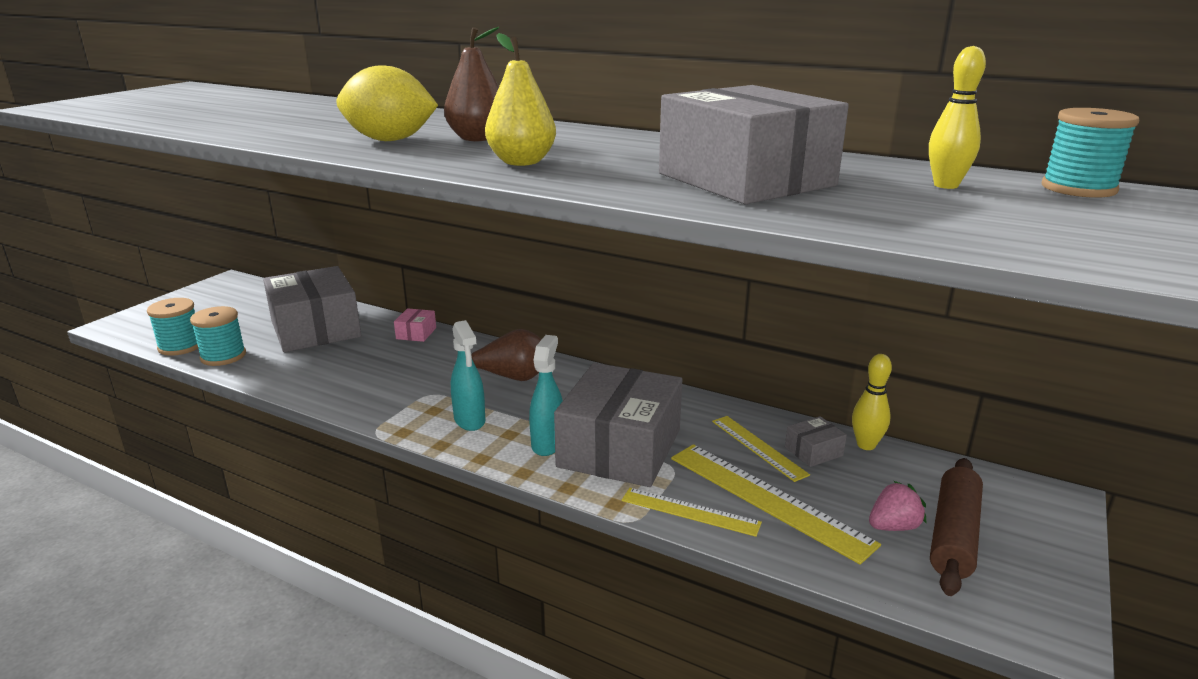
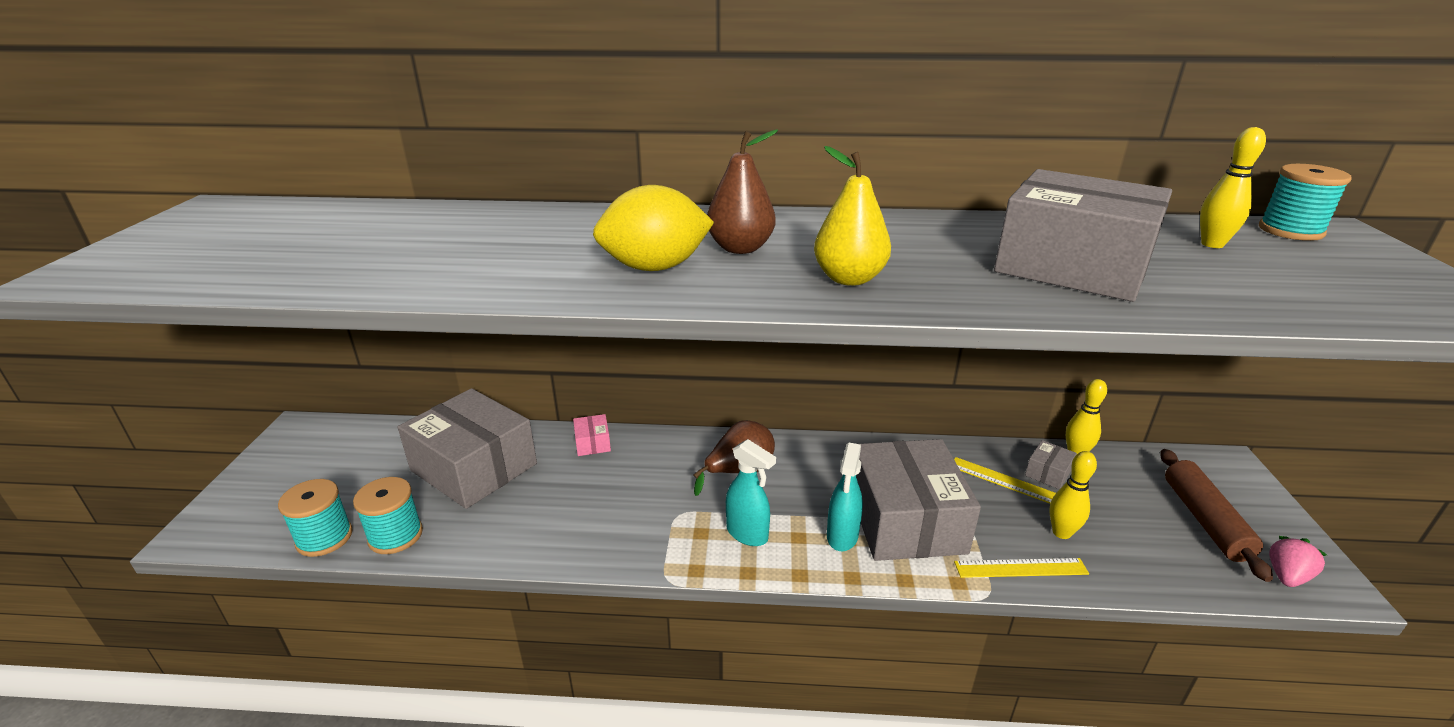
camera: 25 degrees left, 5 degrees up
(547, 444) = (842, 536): turquoise spray bottle -> turquoise spray bottle turned 150 degrees counterclockwise
(768, 499) = (1061, 532): yellow ruler -> yellow bowling pin
(893, 526) = (1163, 527): pink strawberry -> pink strawberry (1286, 576)

